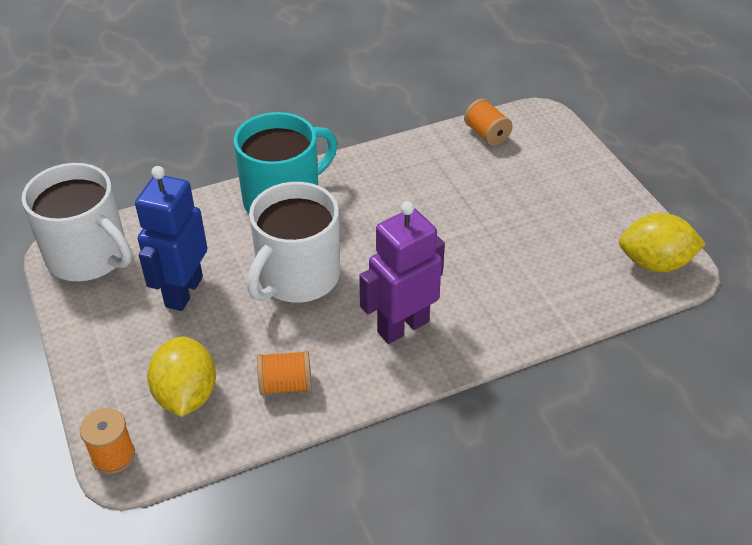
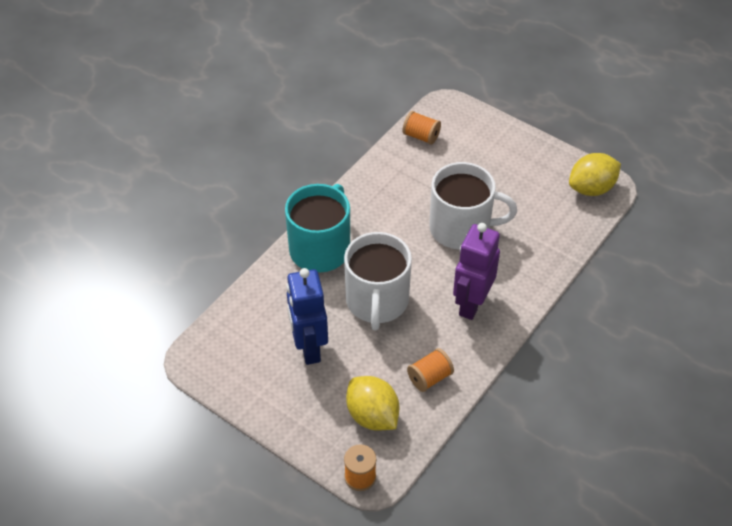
camera: 30 degrees left, 5 degrees up
(89, 256) = (218, 354): white mug -> white mug (461, 228)

